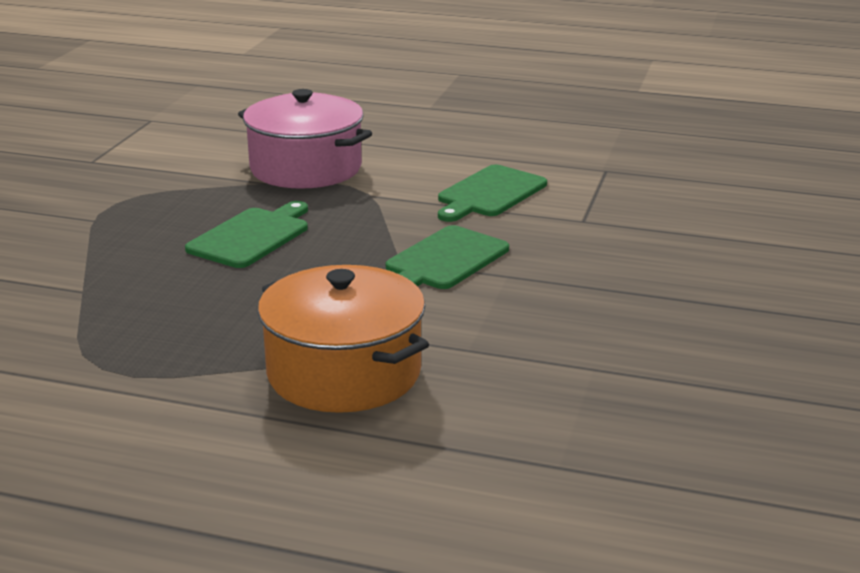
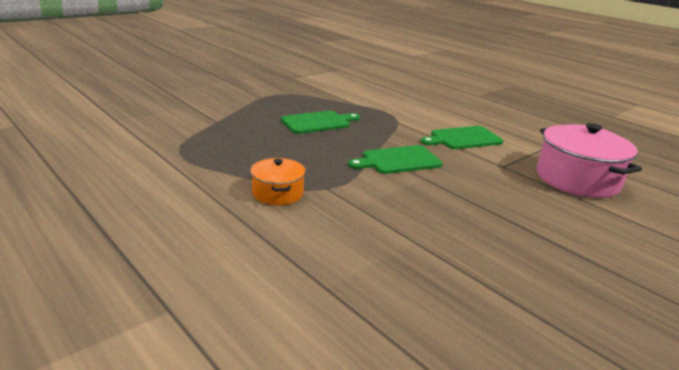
camera: 30 degrees right, 0 degrees up
(306, 168) = (381, 103): pink pot -> pink pot (577, 179)
(344, 373) = (277, 193): orange pot -> orange pot, size x0.56

